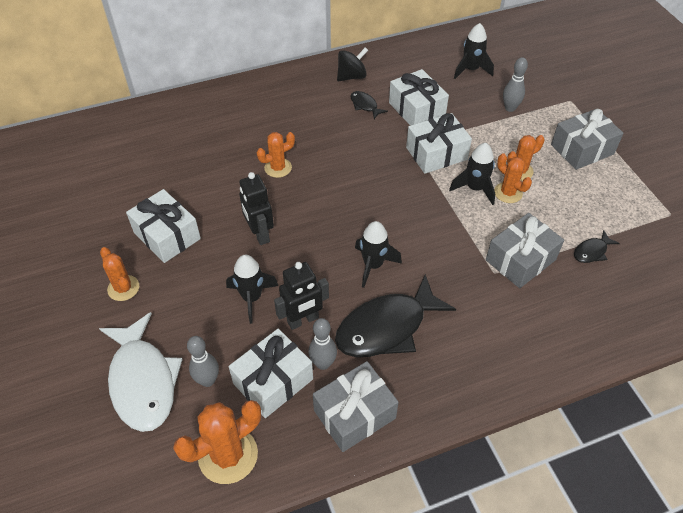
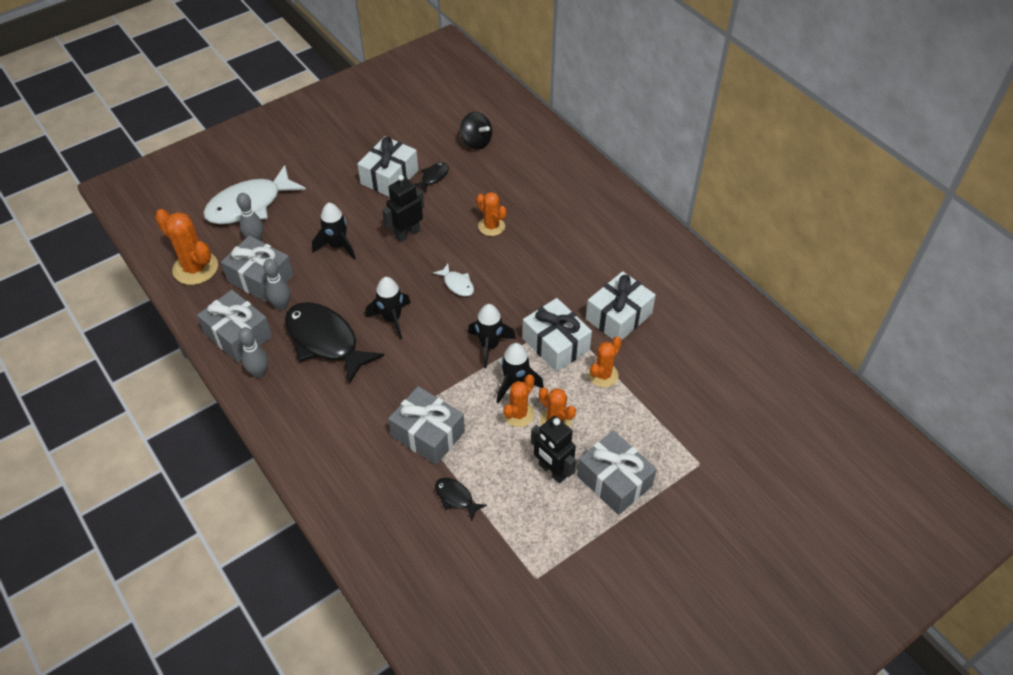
camera: 75 degrees right, 0 degrees up
(123, 288) = (330, 168): orange cactus -> orange cactus (603, 375)
(273, 381) = (260, 278): white gift -> grey gift
(303, 320) = (321, 283): black robot -> black robot (552, 471)
(344, 206) = (457, 284): none -> white fish
(351, 76) = (648, 252): black spinning top -> black spinning top (476, 142)
(365, 105) = (606, 272): black fish -> black fish (433, 177)
(471, 70) = (711, 356): black rocket -> black rocket (489, 346)
(510, 108) = (658, 402): grey bowling pin -> grey bowling pin (259, 373)

